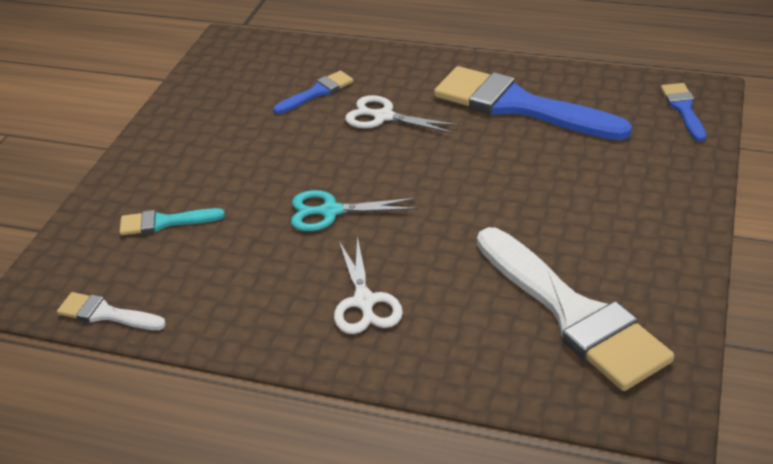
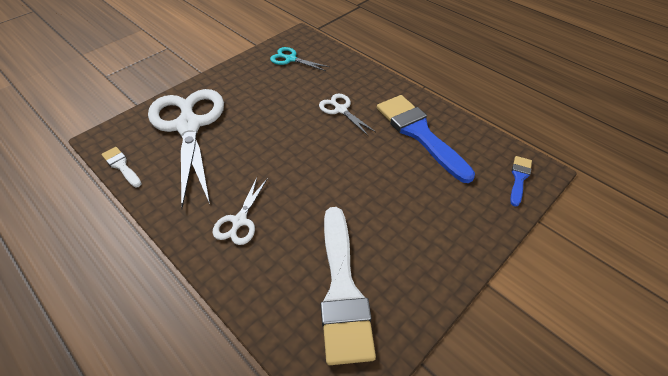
camera: 25 degrees right, 10 degrees up
(165, 222) = (188, 126): turquoise brush -> white scissors
(317, 92) = (319, 81): blue brush -> none
(330, 211) = (268, 156): turquoise scissors -> turquoise scissors (290, 59)

